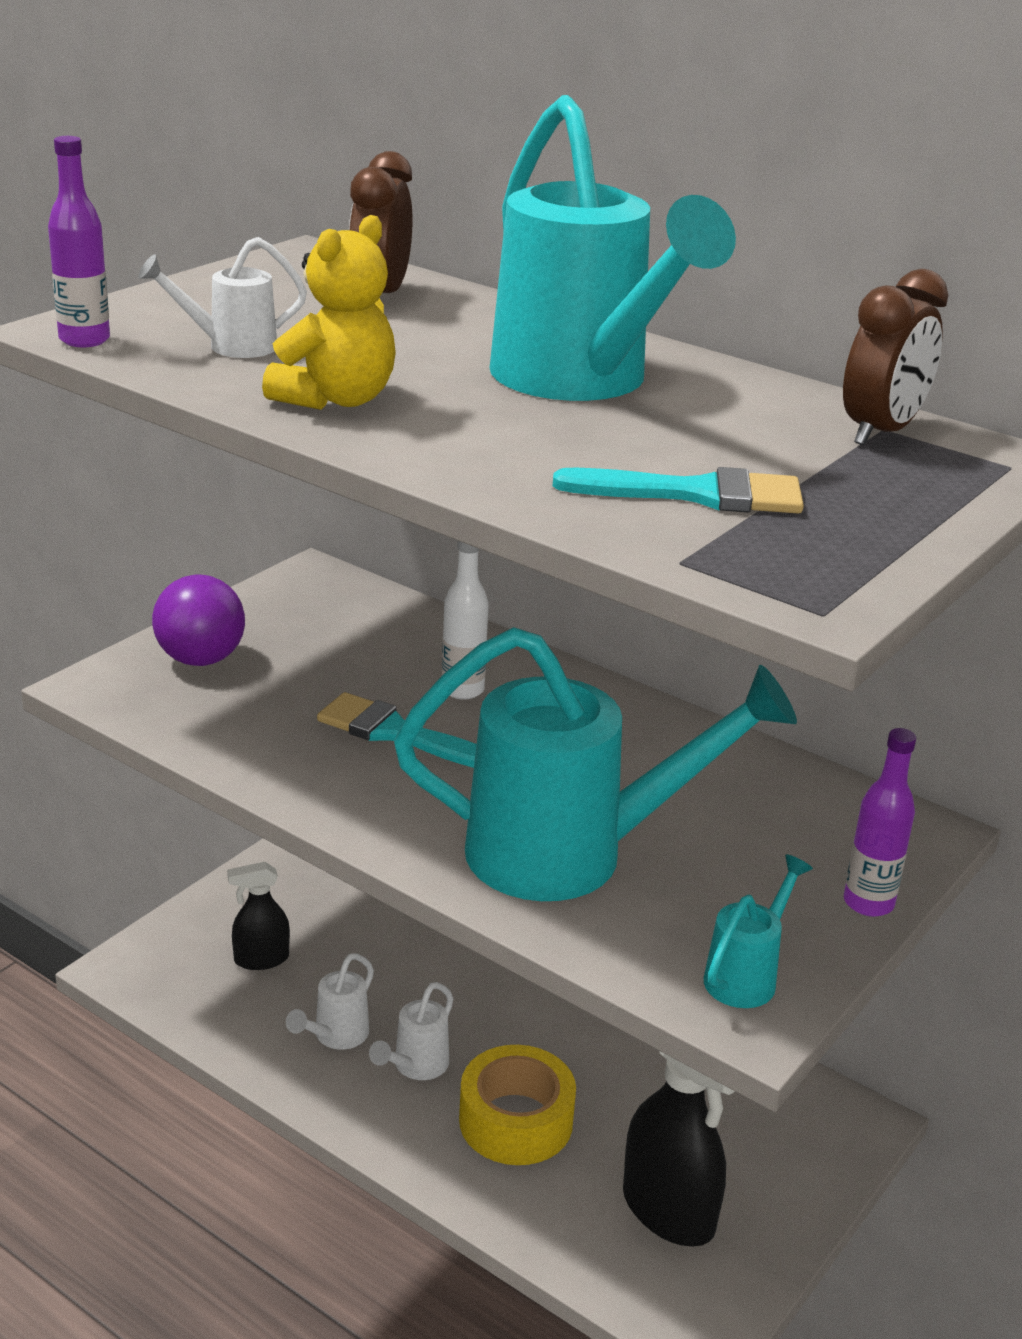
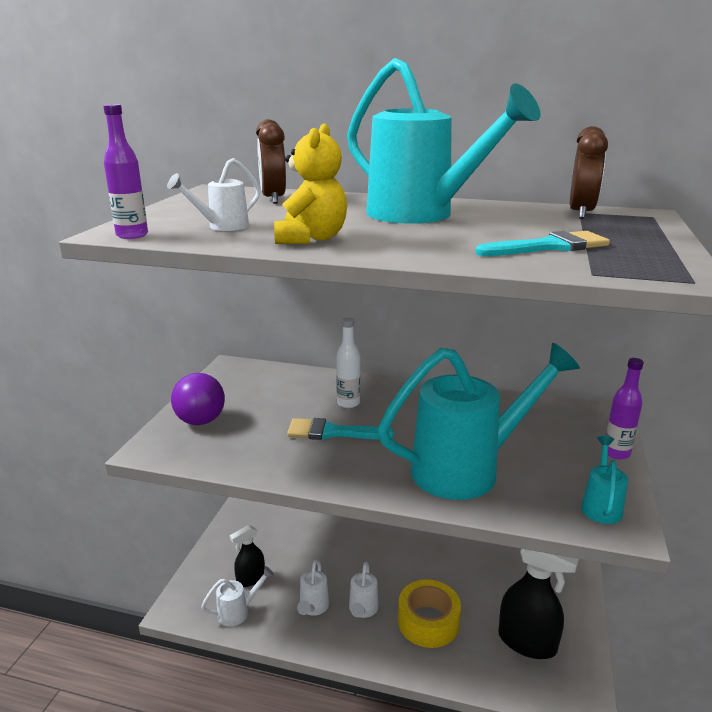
camera: 20 degrees left, 5 degrees down
(214, 1003) = (238, 612): none -> white watering can

